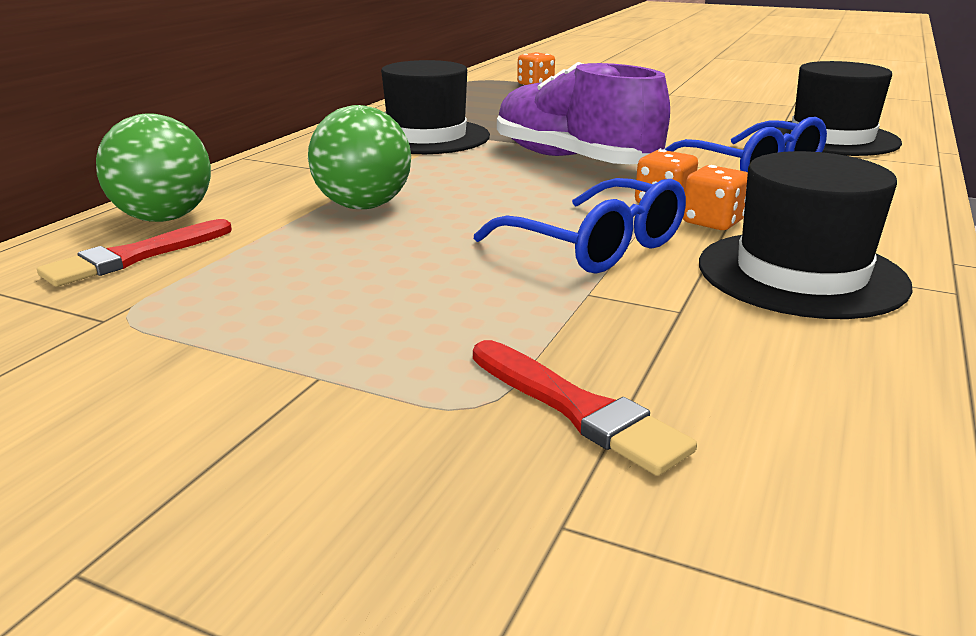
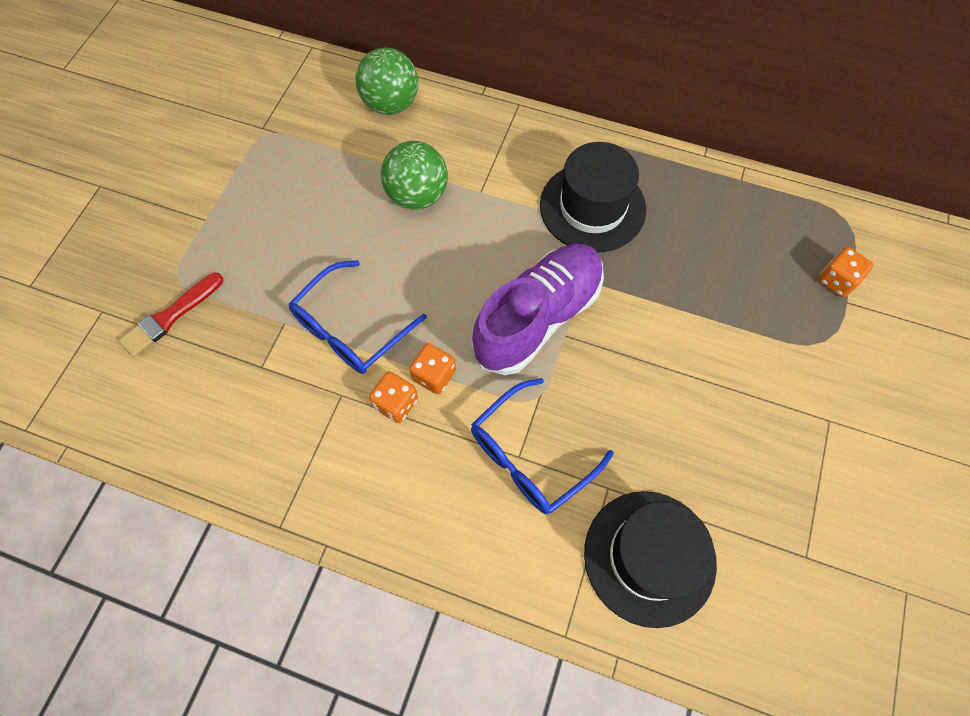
camera: 85 degrees right, 40 degrees up
(135, 257) = (334, 112): red brush -> none
(801, 274) = (307, 441): black hat -> none

